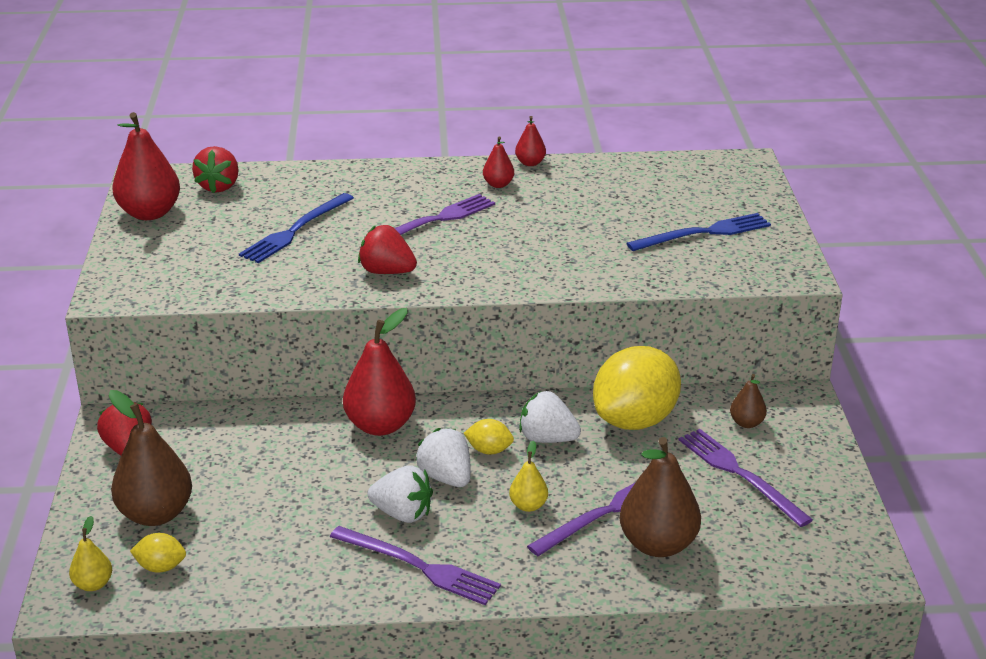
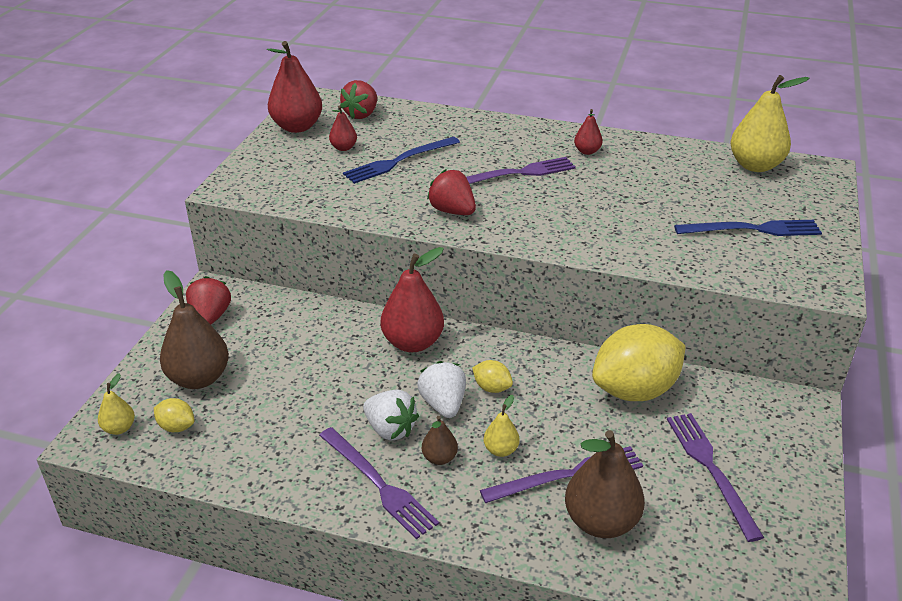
camera: 20 degrees right, 5 degrees up
(530, 163) = (624, 137): red pear -> red pear (343, 148)
(547, 439) = (547, 389): white strawberry -> none
(678, 170) = (755, 165): none -> yellow pear
(746, 423) = (739, 418): brown pear -> brown pear (439, 458)

